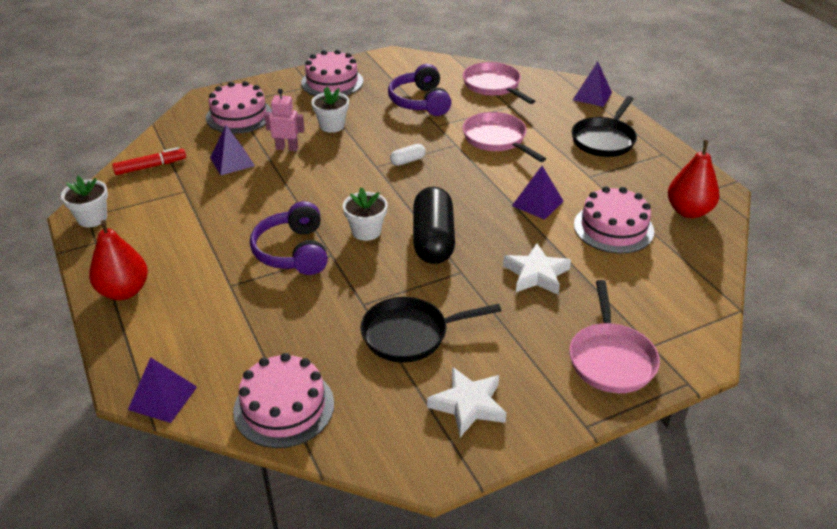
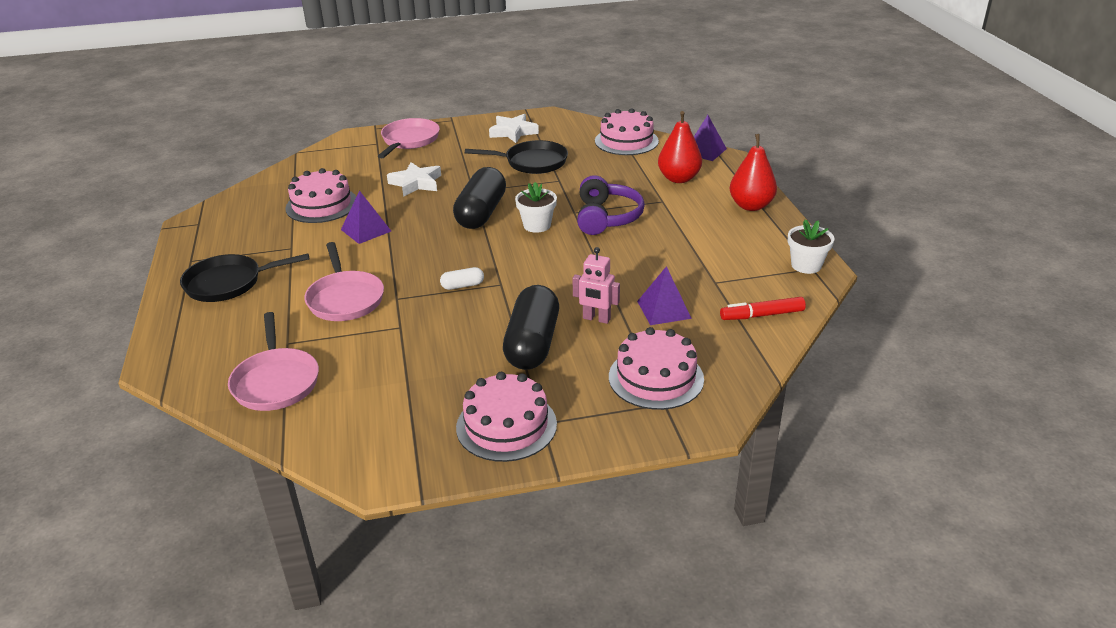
camera: 165 degrees left, 5 degrees down
(332, 126) = (532, 344): white flower pot -> black capsule
(420, 102) = (397, 367): purple headphones -> none
(592, 96) = (167, 344): purple pyramid -> none
(604, 140) = (229, 283): black pan -> black pan turned 150 degrees counterclockwise
(688, 211) = (243, 209): red pear -> red pear (678, 179)

